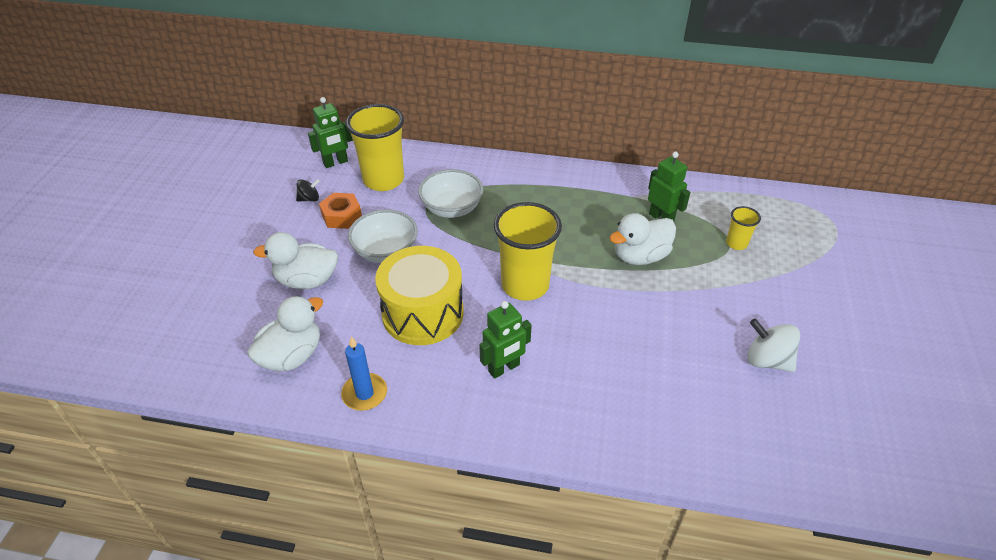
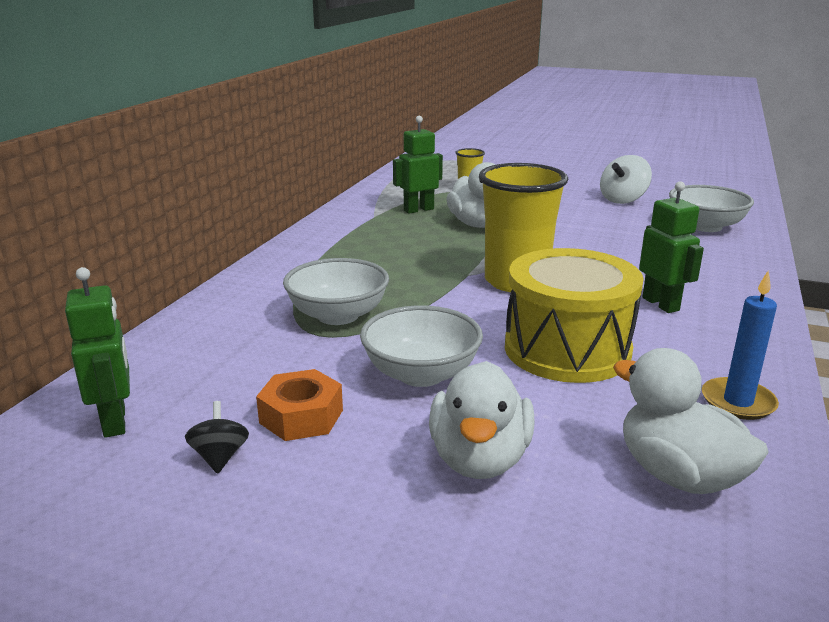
camera: 80 degrees left, 20 degrees down
(383, 180) = (220, 369): yellow cup -> none
(709, 424) = (705, 226): none -> white bowl

